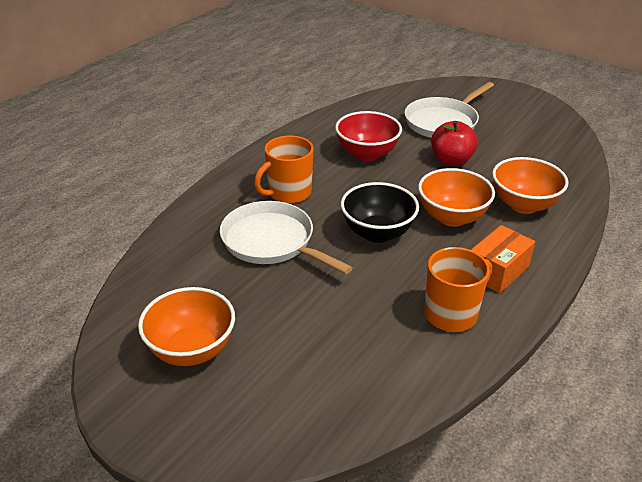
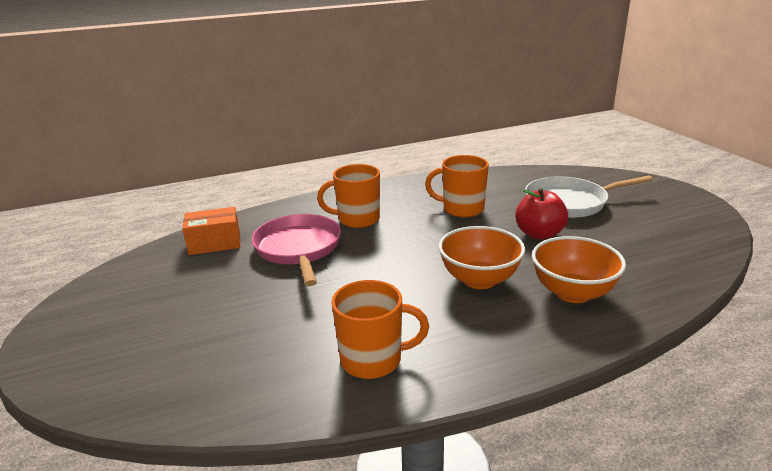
camera: 35 degrees right, 10 degrees down
(191, 350) = (143, 301): orange bowl -> none
(272, 242) = (298, 249): white pan -> pink pan
(367, 154) = (462, 209): red bowl -> orange mug
(377, 233) = (392, 270): black bowl -> none
(497, 271) = (468, 341): orange box -> orange box (215, 243)

